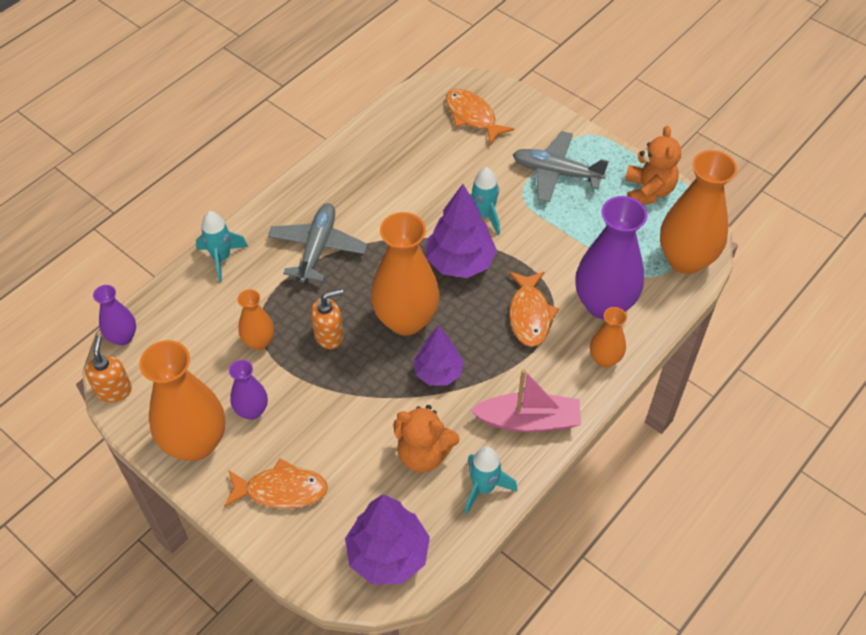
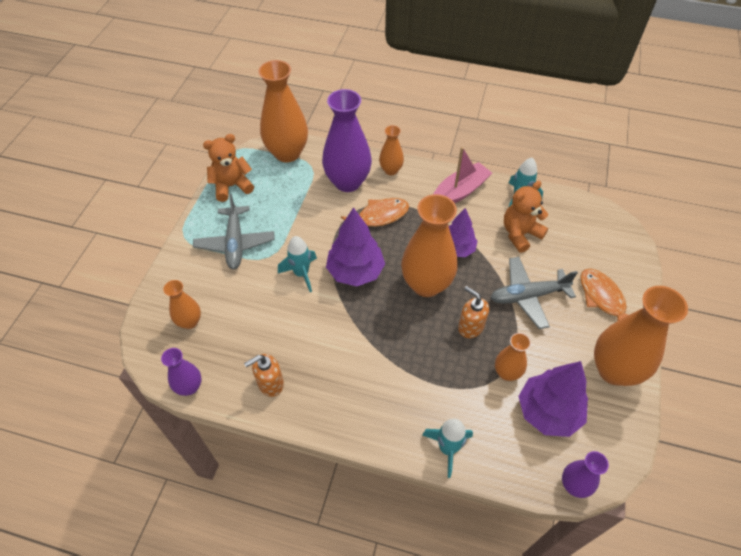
camera: 115 degrees left, 0 degrees up
(114, 390) = (621, 459): orange soap dispenser -> orange soap dispenser (270, 384)
(252, 410) = (563, 346): purple vase -> purple vase (189, 387)
(317, 248) = (394, 375): grey plane -> grey plane (528, 296)
(388, 555) = (595, 226): purple tree -> purple tree (548, 412)
(423, 454) = (520, 234): orange teddy bear -> orange teddy bear turned 120 degrees counterclockwise
(472, 116) = (190, 322): orange fish -> orange vase
(528, 420) = (459, 192): pink boat -> pink boat turned 75 degrees clockwise

